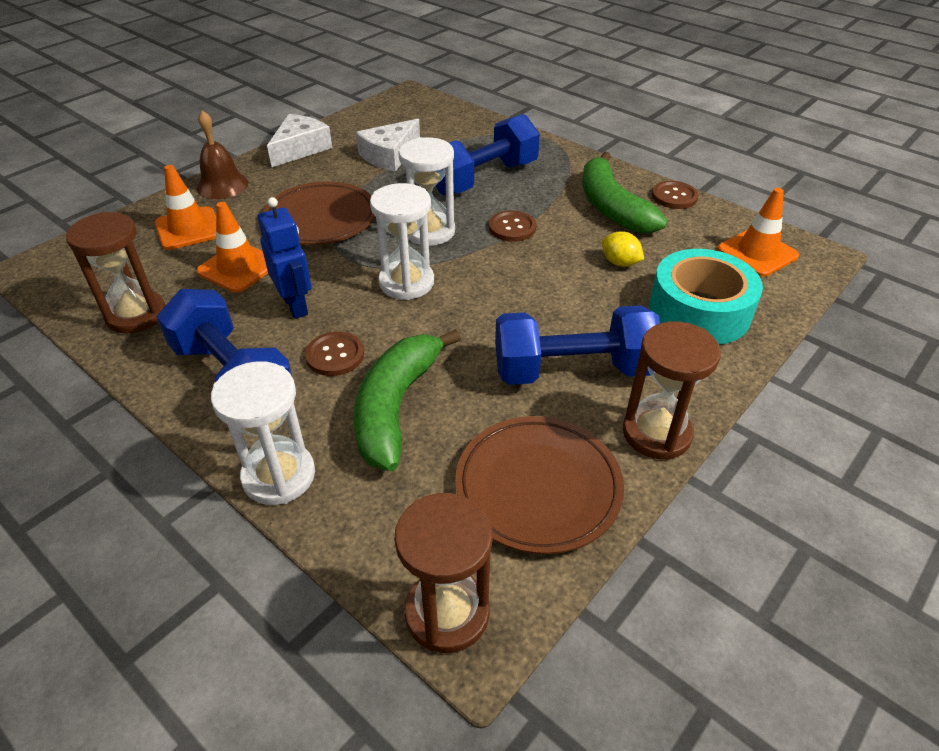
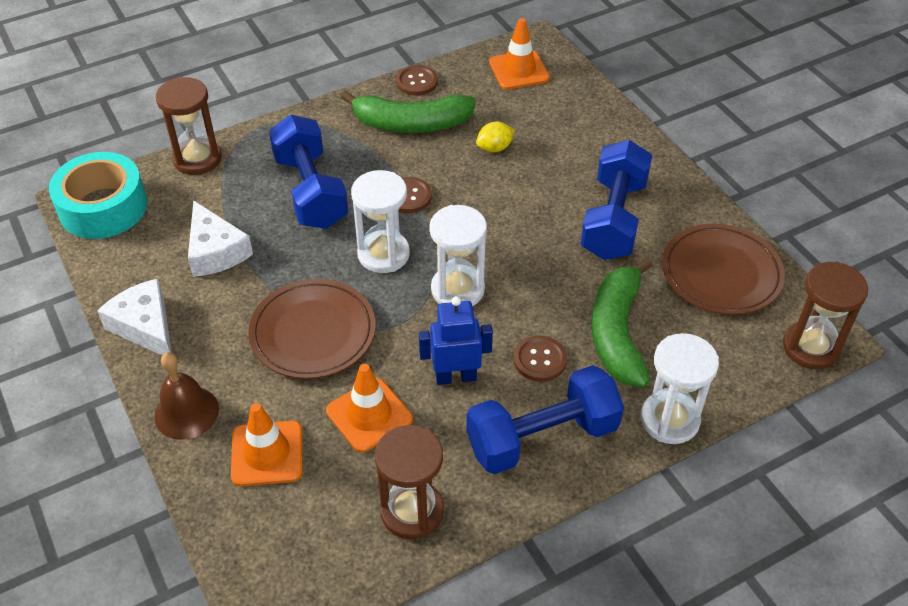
camera: 70 degrees left, 5 degrees up
(396, 407) = (617, 332): green banana -> green banana turned 60 degrees clockwise
(656, 433) = (690, 198): brown hourglass -> brown hourglass (197, 159)
(699, 311) = (574, 129): turquoise tape -> turquoise tape (103, 207)

